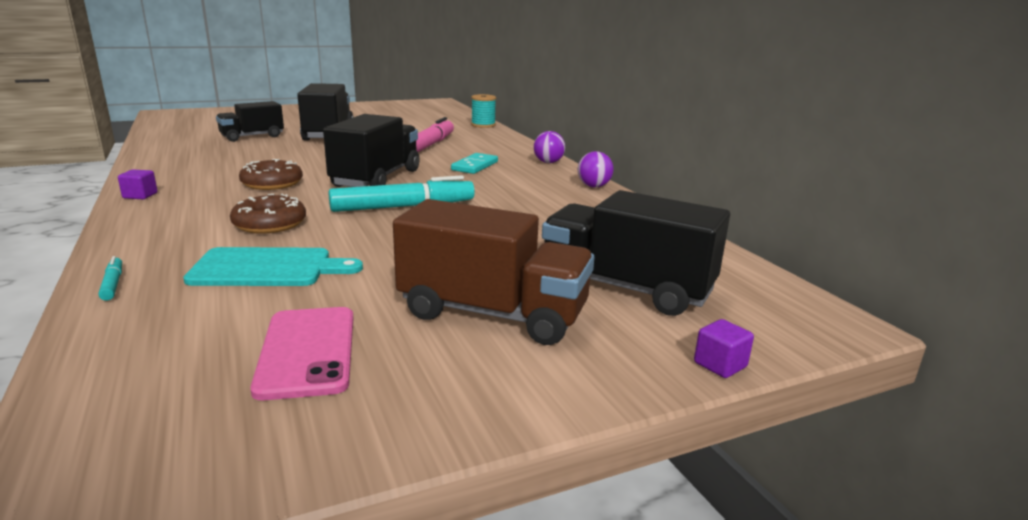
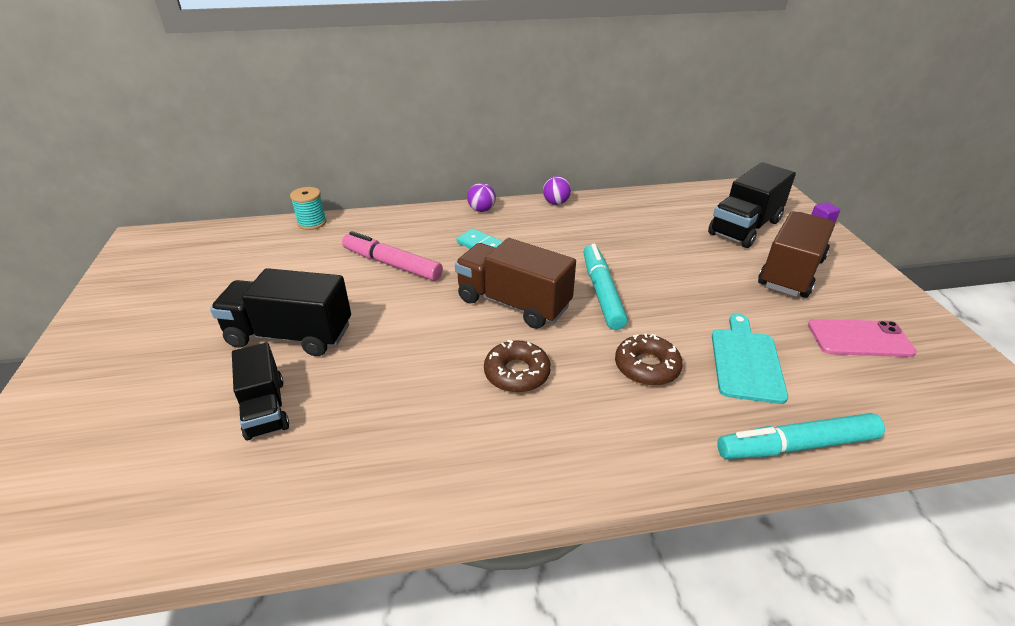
camera: 75 degrees left, 15 degrees up
(113, 284) = (796, 446): turquoise marker -> turquoise marker, size x2.40
(140, 196) = (550, 480): purple cube -> none
(376, 179) = (513, 303): black truck -> brown truck

